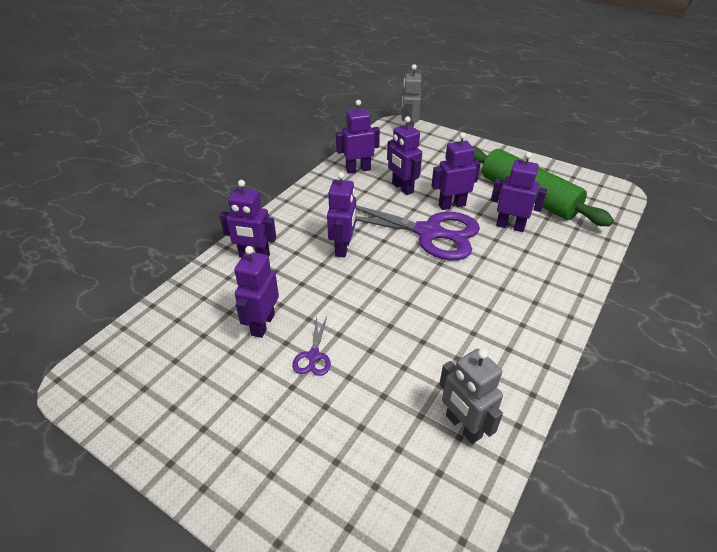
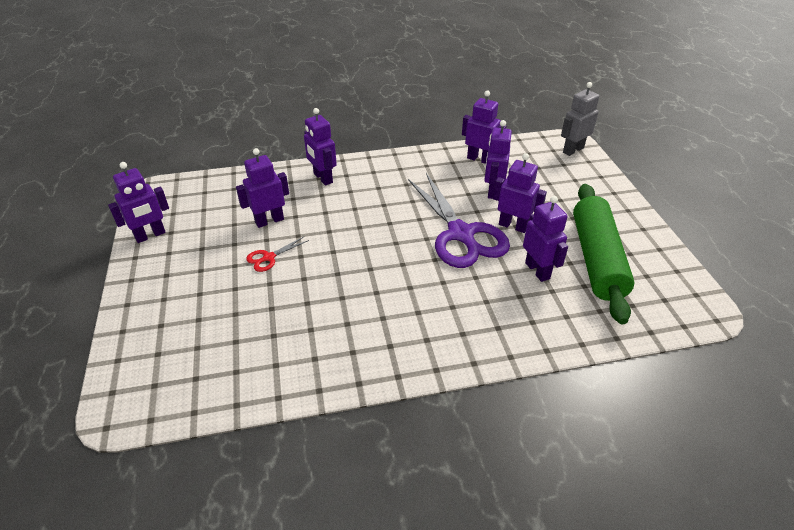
camera: 45 degrees right, 0 degrees up
(313, 356) = (268, 257): purple scissors -> red scissors
(343, 248) = (383, 206): purple robot -> purple robot (150, 235)
(463, 426) = (286, 361): grey robot -> none

